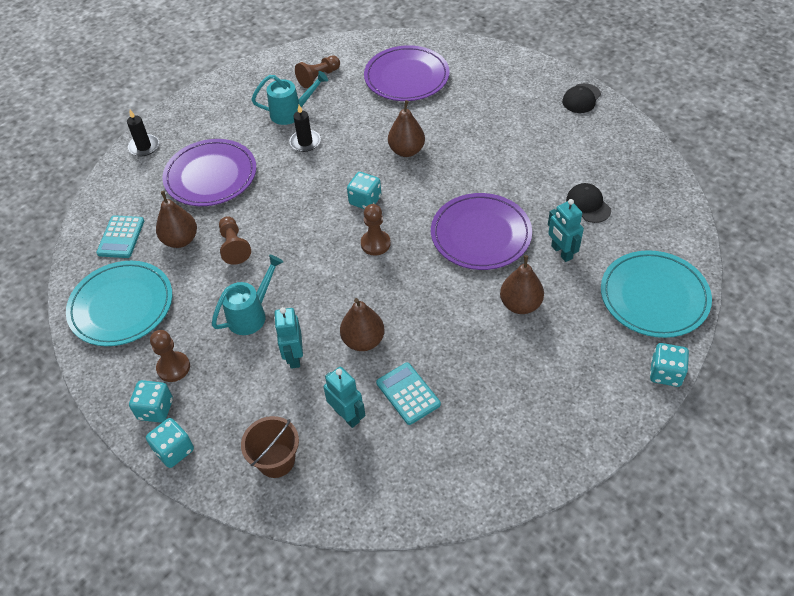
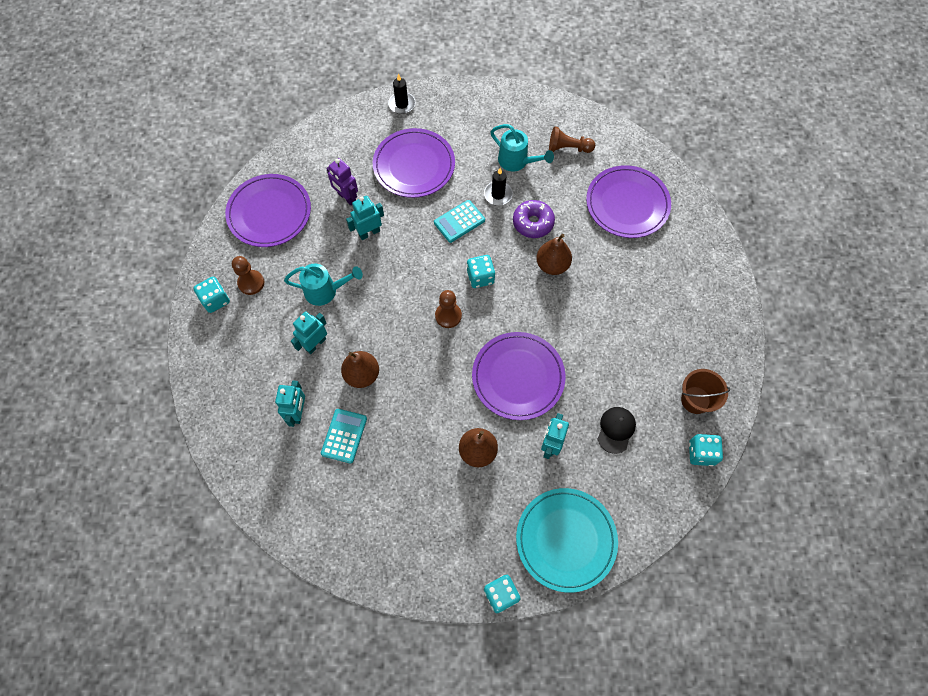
camera: 45 degrees right, 15 degrees up
(121, 237) = (319, 162): turquoise calculator -> turquoise calculator (459, 221)
(121, 306) = (269, 213): turquoise plate -> purple plate
(174, 450) = (197, 335): turquoise dice -> turquoise dice (701, 453)
(180, 240) = (346, 197): brown pear -> purple robot
(234, 246) = (369, 233): brown pawn -> turquoise robot
(276, 460) = (235, 398): brown bucket -> brown bucket (695, 400)
(356, 138) = (533, 223): none -> purple donut
(581, 98) = (728, 343): black cap -> none

